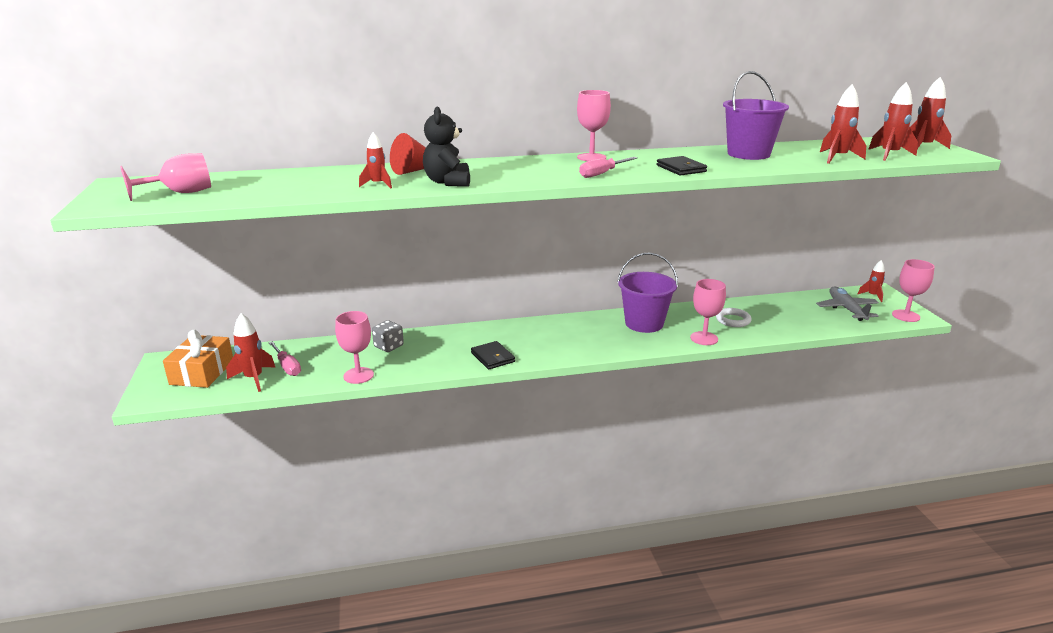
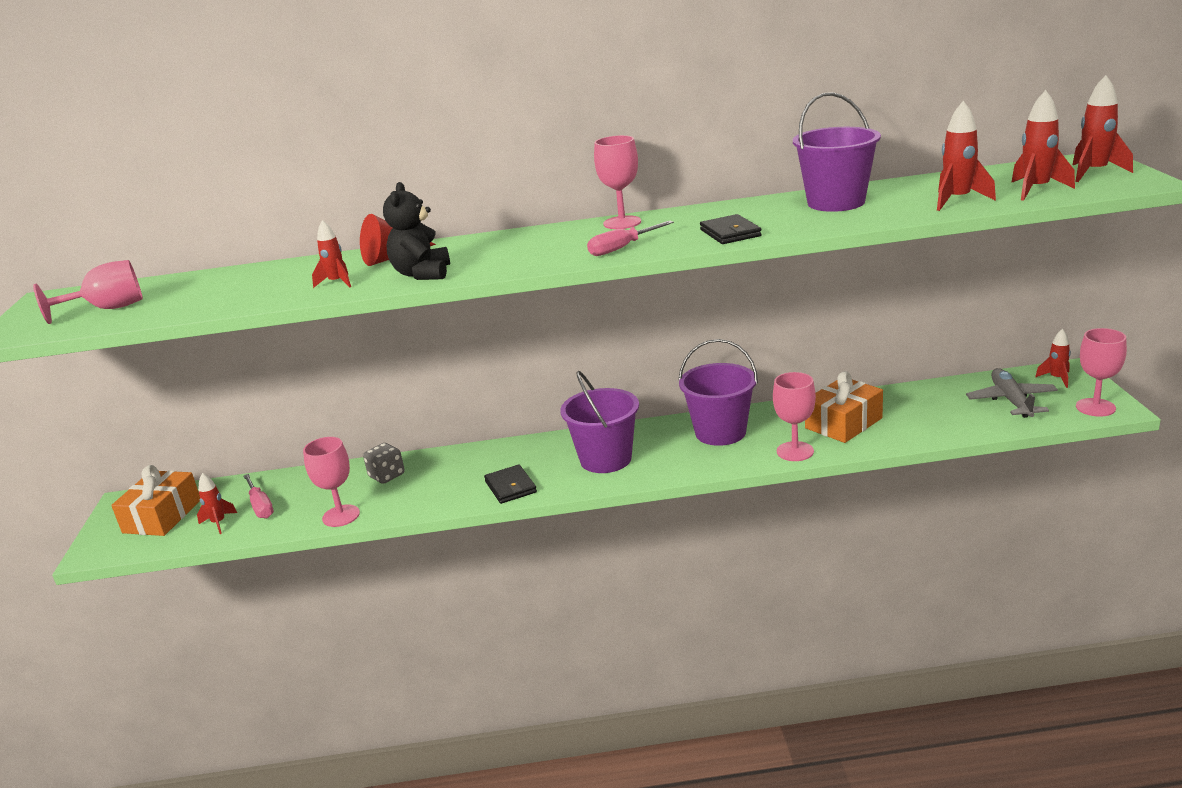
camera: 10 degrees right, 0 degrees up
(254, 379) = (218, 523): red rocket -> red rocket, size x0.65
(562, 339) = (606, 459): none -> purple bucket
(733, 320) = (843, 423): white ring -> orange gift

